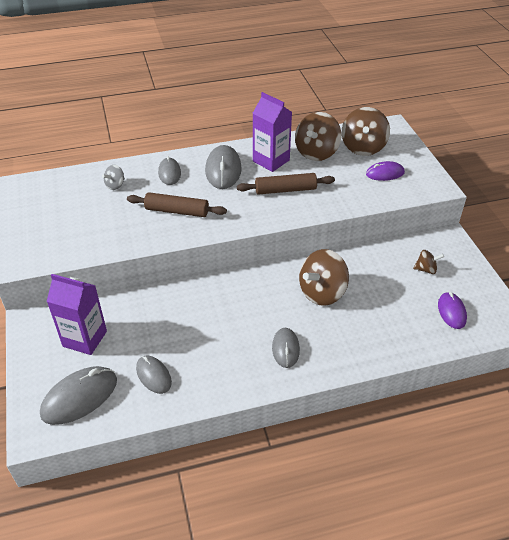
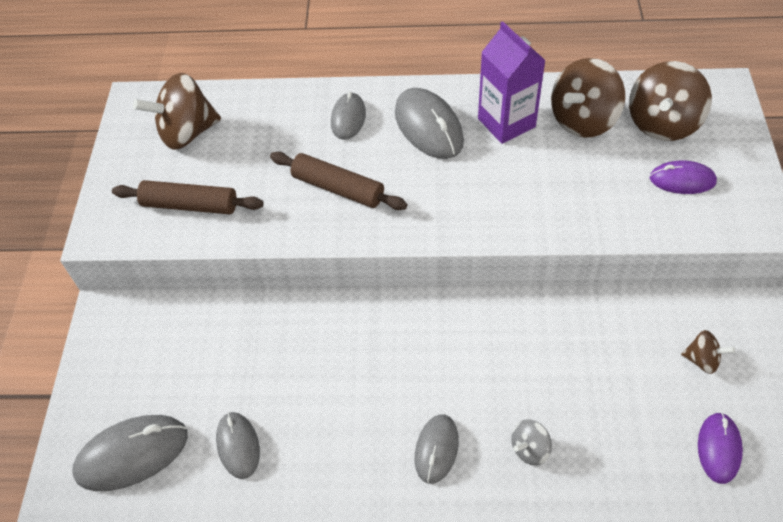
camera: 20 degrees right, 10 degrees up
(85, 338) = (165, 361): purple carton -> none
(115, 185) = (265, 126): grey spinning top -> grey spinning top (529, 449)
(223, 170) = (428, 127): grey mouse -> grey mouse turned 45 degrees counterclockwise
(285, 190) = (511, 181): brown rolling pin -> brown rolling pin (190, 205)
(322, 292) = (522, 364): brown spinning top -> brown spinning top (187, 133)

